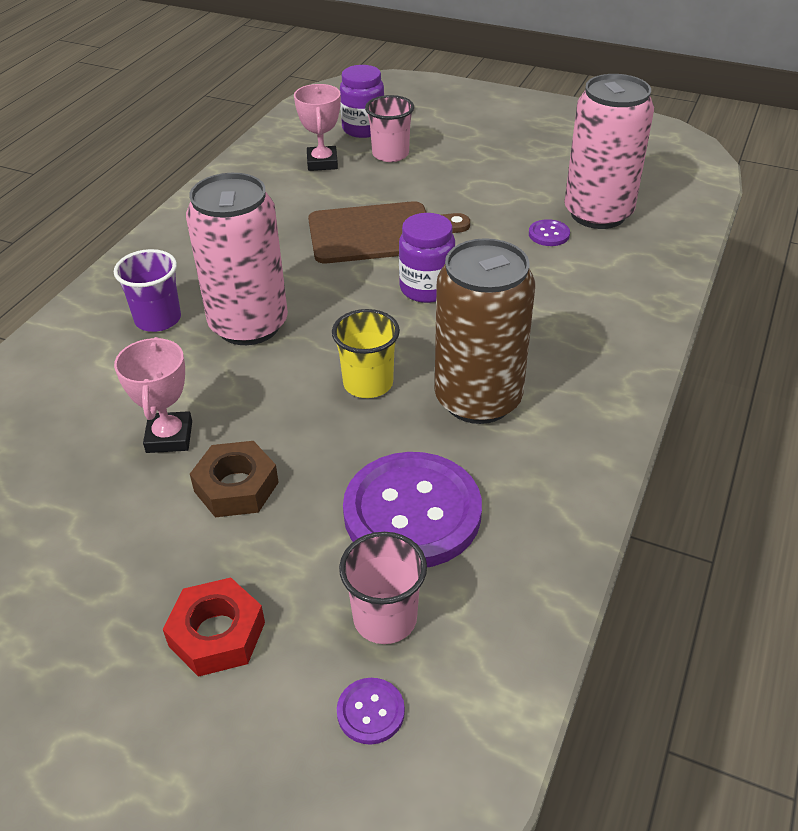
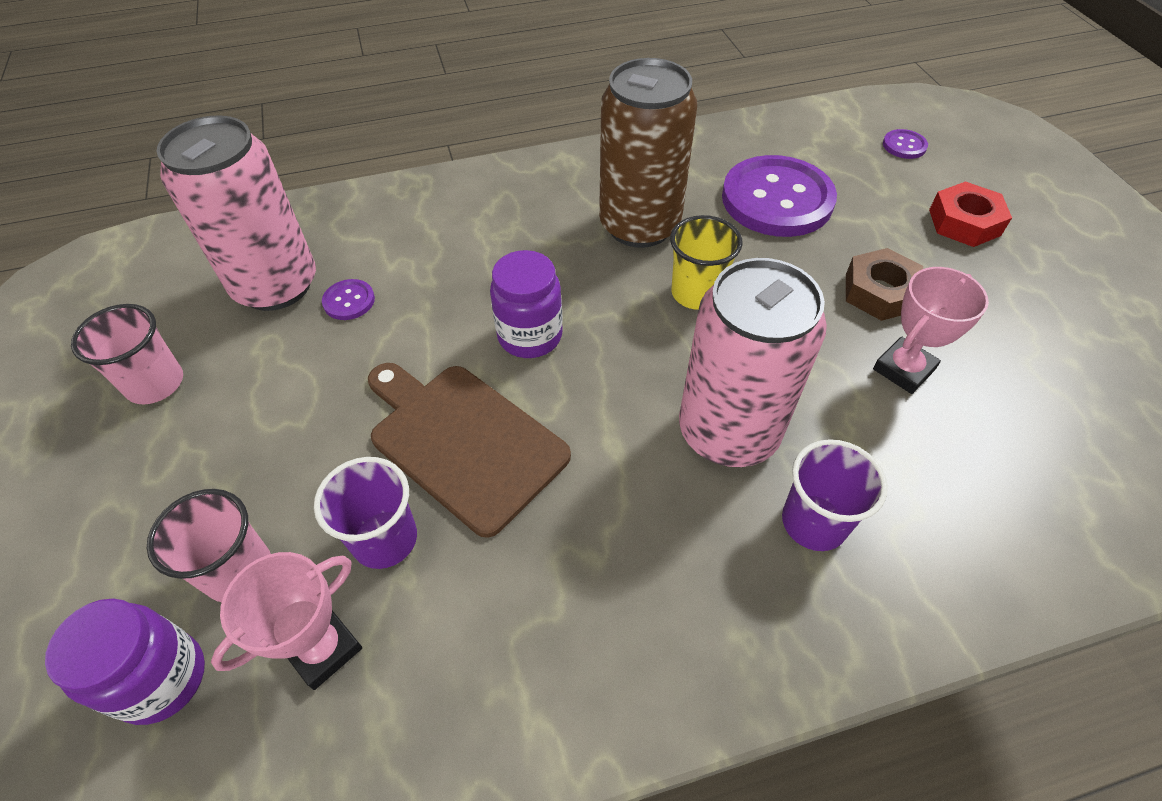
camera: 130 degrees left, 10 degrees up
(352, 192) = (385, 539): none -> purple cup
(385, 618) = (855, 169): pink cup -> pink cup (155, 383)

